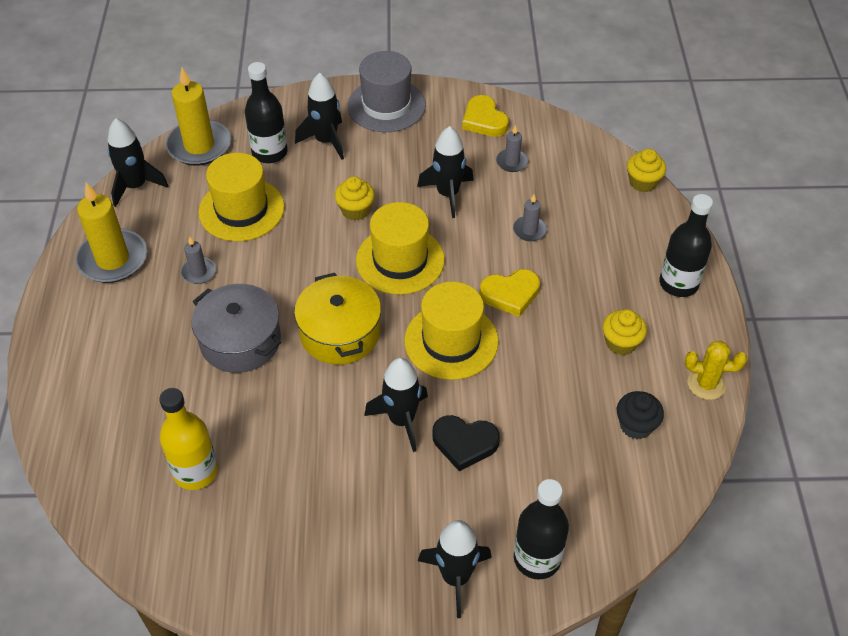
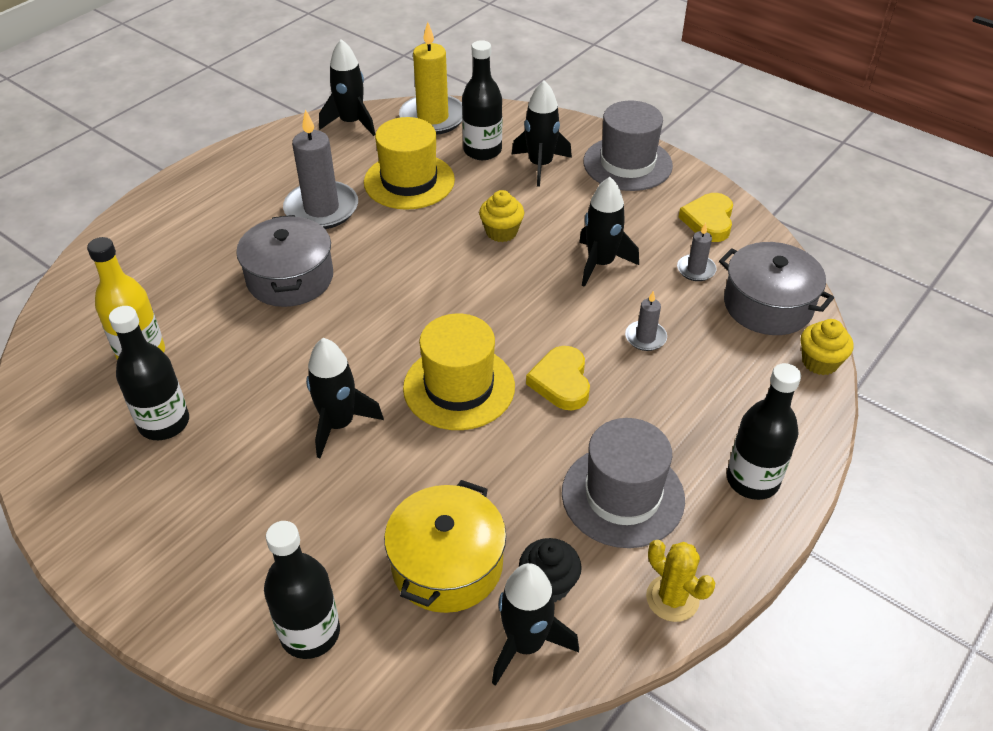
camera: 40 degrees right, 5 degrees down
(112, 259) = (273, 165): yellow candle -> none
(198, 272) = (321, 209): grey candle -> grey candle, size x2.03
(278, 506) = (164, 423): none -> black bottle
(340, 333) = (373, 320): yellow pot -> yellow pot (447, 564)
(400, 260) = (493, 293): yellow hat -> none
(455, 577) = (224, 591): black rocket -> black rocket (525, 644)
(464, 443) = (368, 482): black heart -> none
(510, 294) = (561, 382): yellow heart -> yellow heart turned 60 degrees clockwise
(578, 161) = (768, 305): none -> grey pot
(621, 343) = (623, 496): yellow cupcake -> grey hat

